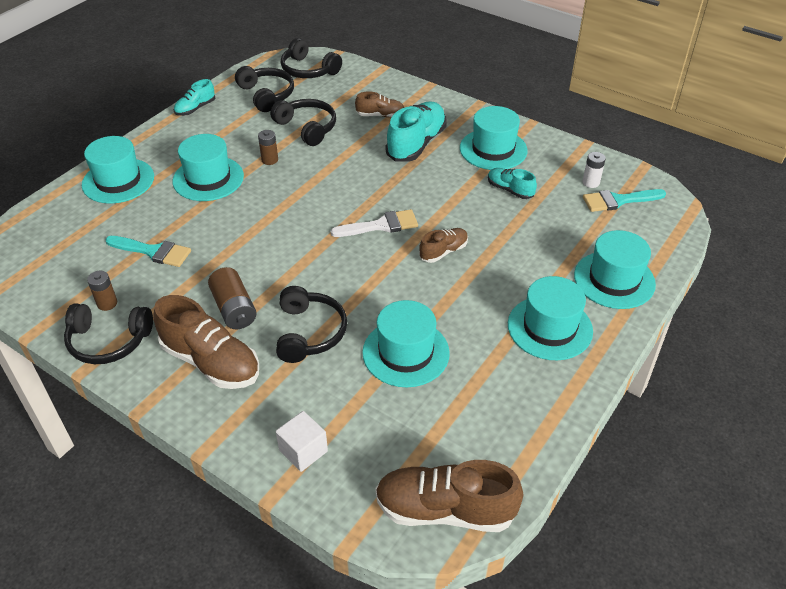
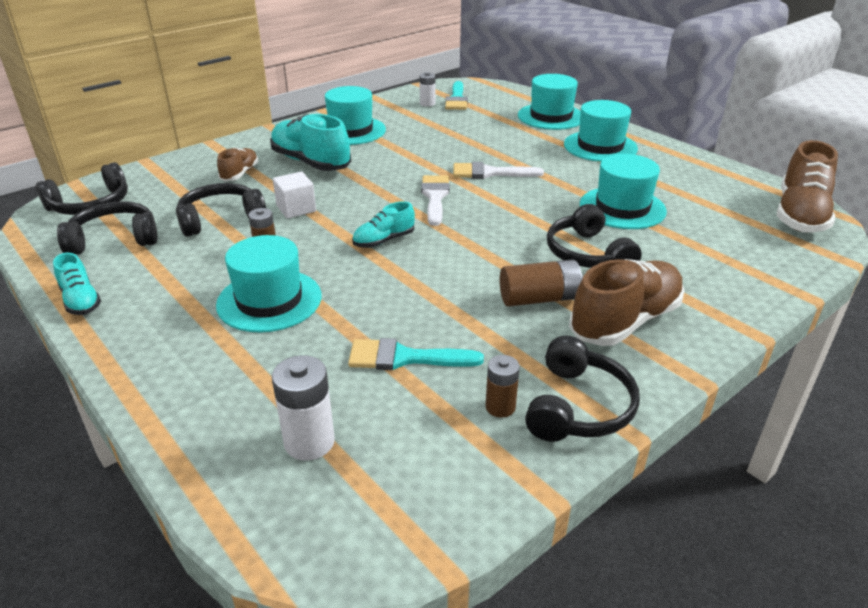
camera: 75 degrees left, 10 degrees down
(75, 230) = (309, 442): none -> white battery
(118, 181) = (207, 388): turquoise hat -> none
(153, 251) = (404, 358): turquoise brush -> turquoise brush turned 120 degrees counterclockwise
(303, 451) = (749, 273): white cube -> white cube (296, 208)
(309, 332) = (587, 254): black headphones -> black headphones turned 120 degrees counterclockwise
(443, 251) = (489, 173): brown shoe -> white brush
(510, 190) = (417, 133): turquoise shoe -> turquoise shoe (384, 240)

